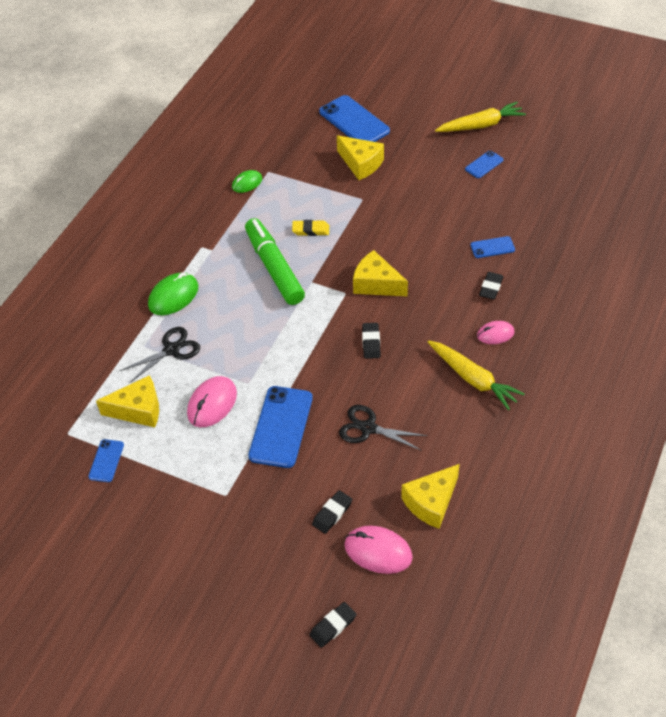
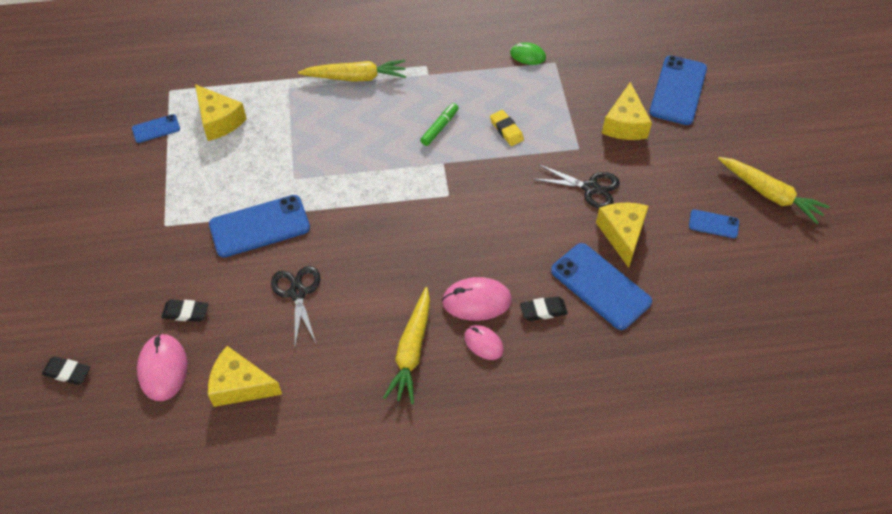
camera: 55 degrees right, 5 degrees up
(171, 350) = (296, 108): black scissors -> black scissors (590, 188)
(173, 296) = (356, 77): green mouse -> yellow carrot
(212, 404) = (255, 165): pink mouse -> pink mouse (476, 301)
(274, 268) = (439, 127): green marker -> green marker, size x0.48
(371, 342) = (401, 245): black eraser -> none
(376, 284) = (477, 213): yellow cheese -> yellow cheese (622, 235)
(492, 247) = (600, 286): blue phone -> blue phone, size x1.96

